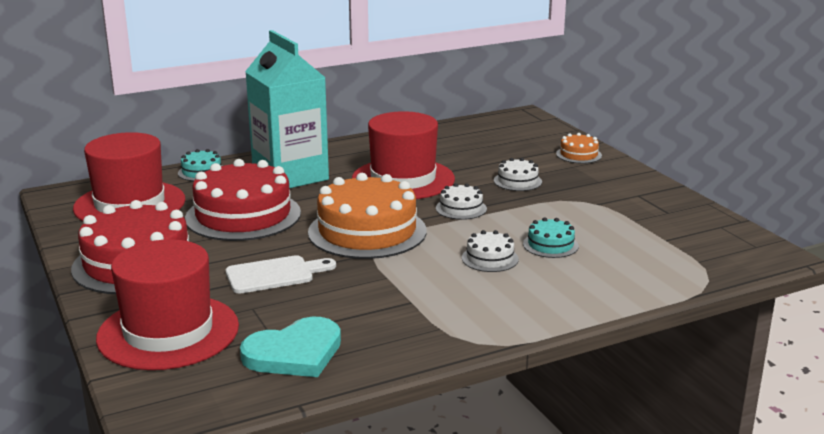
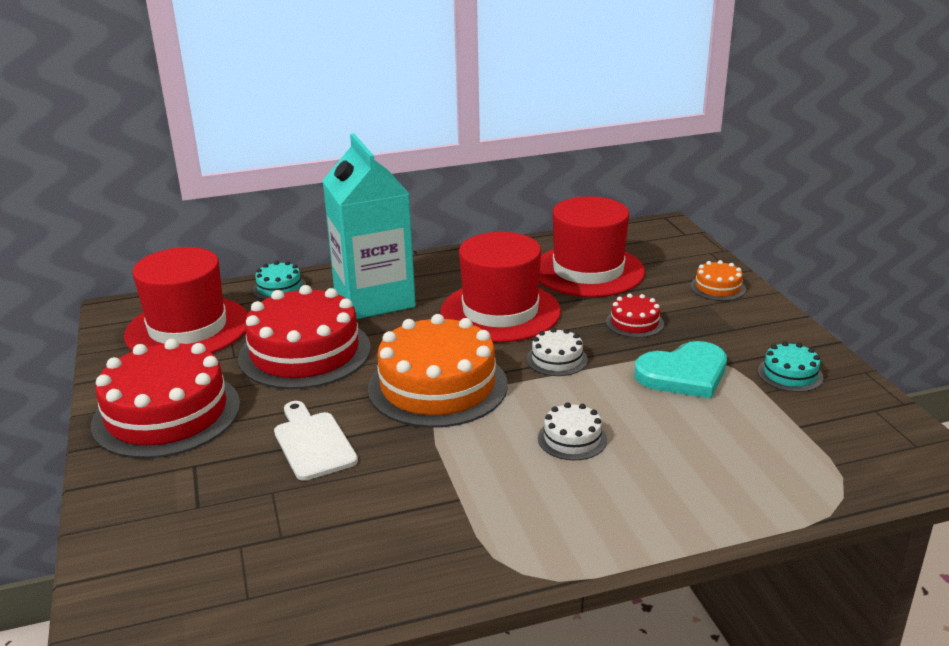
camera: 10 degrees right, 5 degrees up
(168, 332) = (166, 520): red hat -> red hat (588, 271)
(274, 274) = (313, 443): white cutting board -> white cutting board turned 105 degrees counterclockwise
(294, 353) = (299, 567): turquoise heart -> turquoise heart (684, 374)
(517, 181) = (634, 323): white cake -> red cake
(550, 245) = (651, 423): turquoise cake -> turquoise cake (790, 374)

